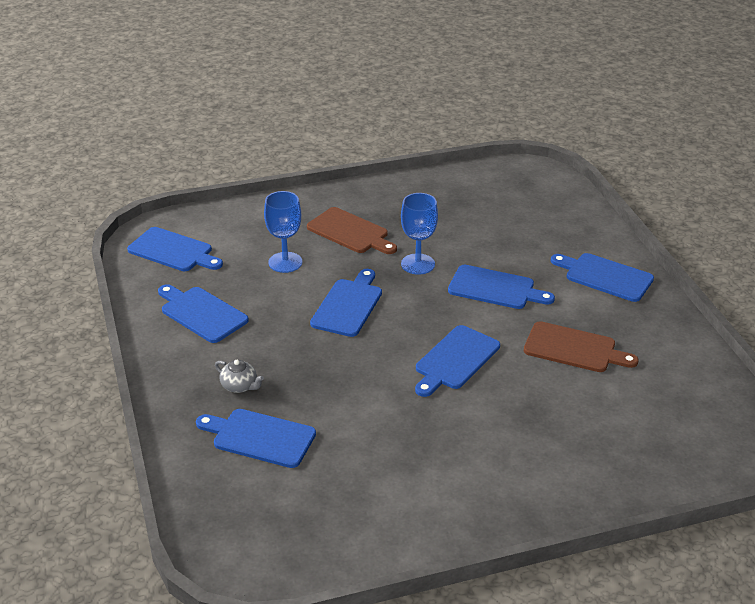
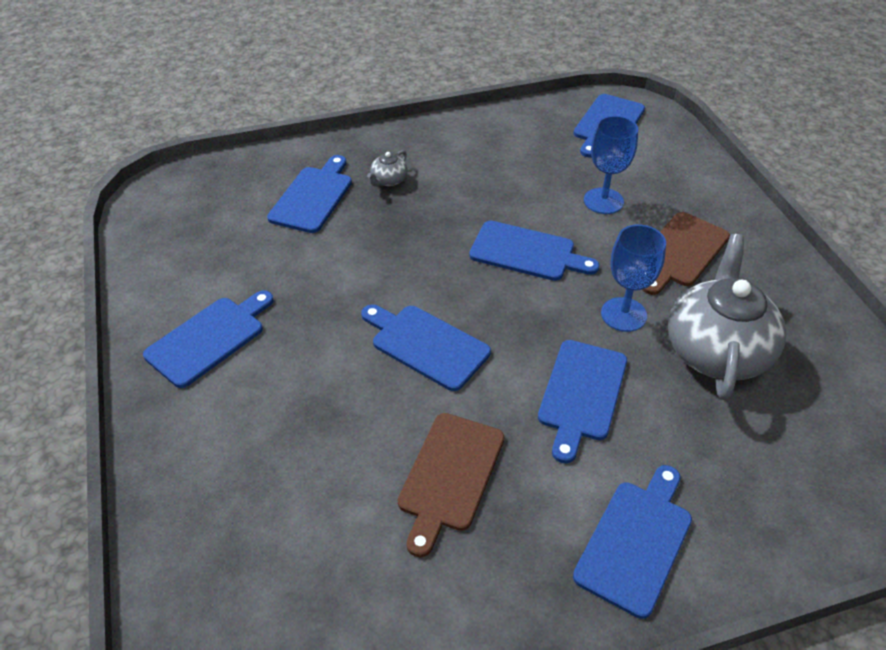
camera: 90 degrees right, 10 degrees up
(201, 313) = (502, 149): blue cutting board -> blue cutting board (209, 338)
(450, 229) = (716, 350): none -> grey teapot

